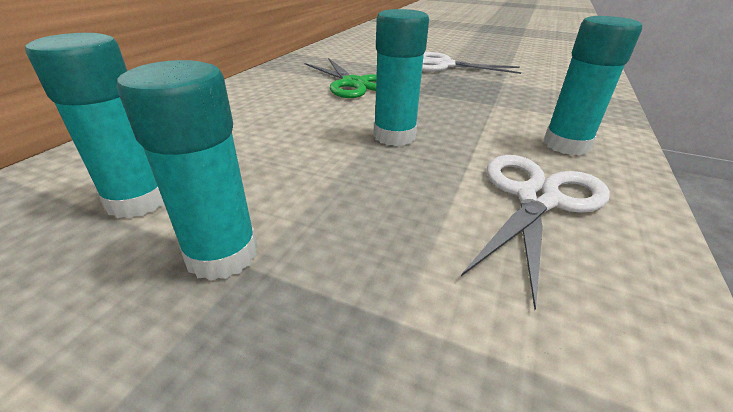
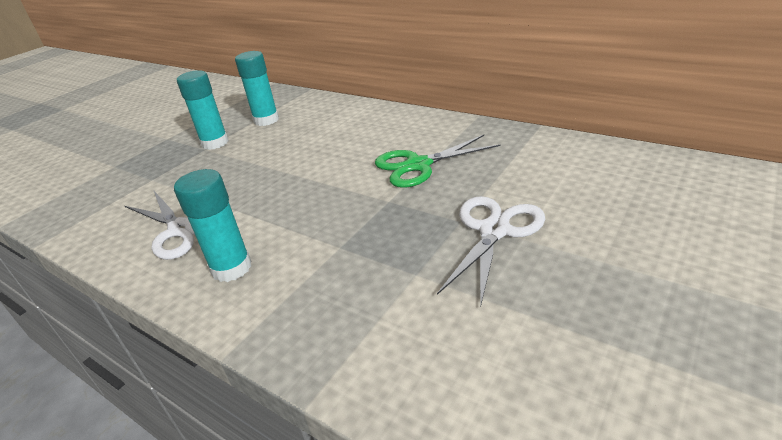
camera: 105 degrees right, 0 degrees up
(394, 136) = (294, 183): turquoise glue stick -> none

